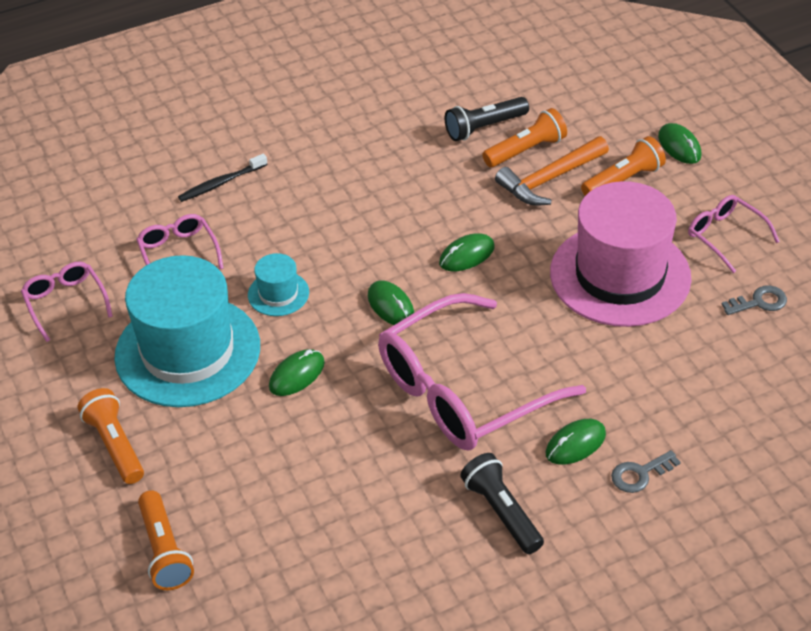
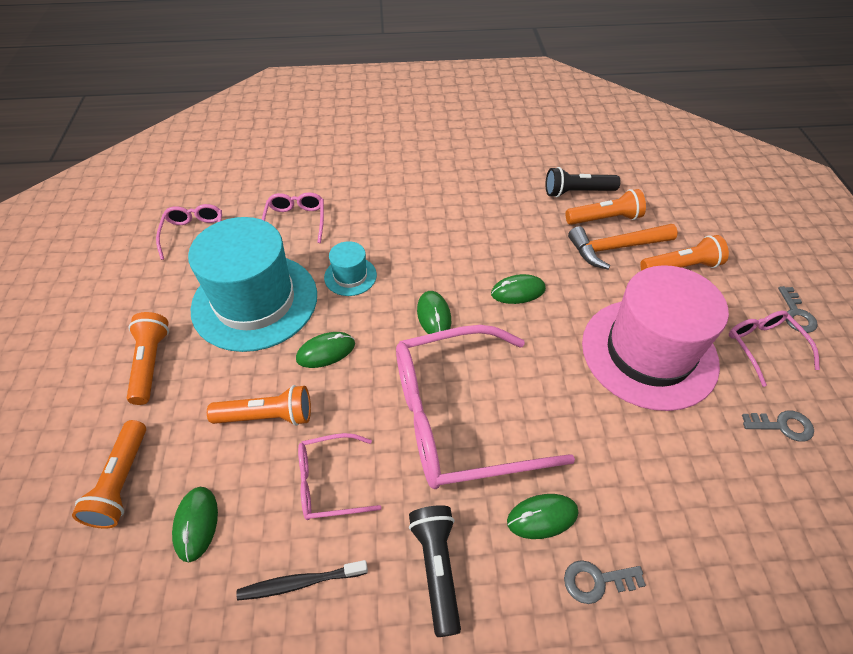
camera: 20 degrees right, 5 degrees up
(221, 183) = (357, 179): black toothbrush -> black toothbrush (300, 582)
(273, 450) = (267, 416): none -> orange flashlight
(368, 483) = (329, 482): none -> pink glasses
(679, 146) = (742, 252): green mouse -> green mouse (196, 524)
(747, 195) = (796, 314): none -> grey key

